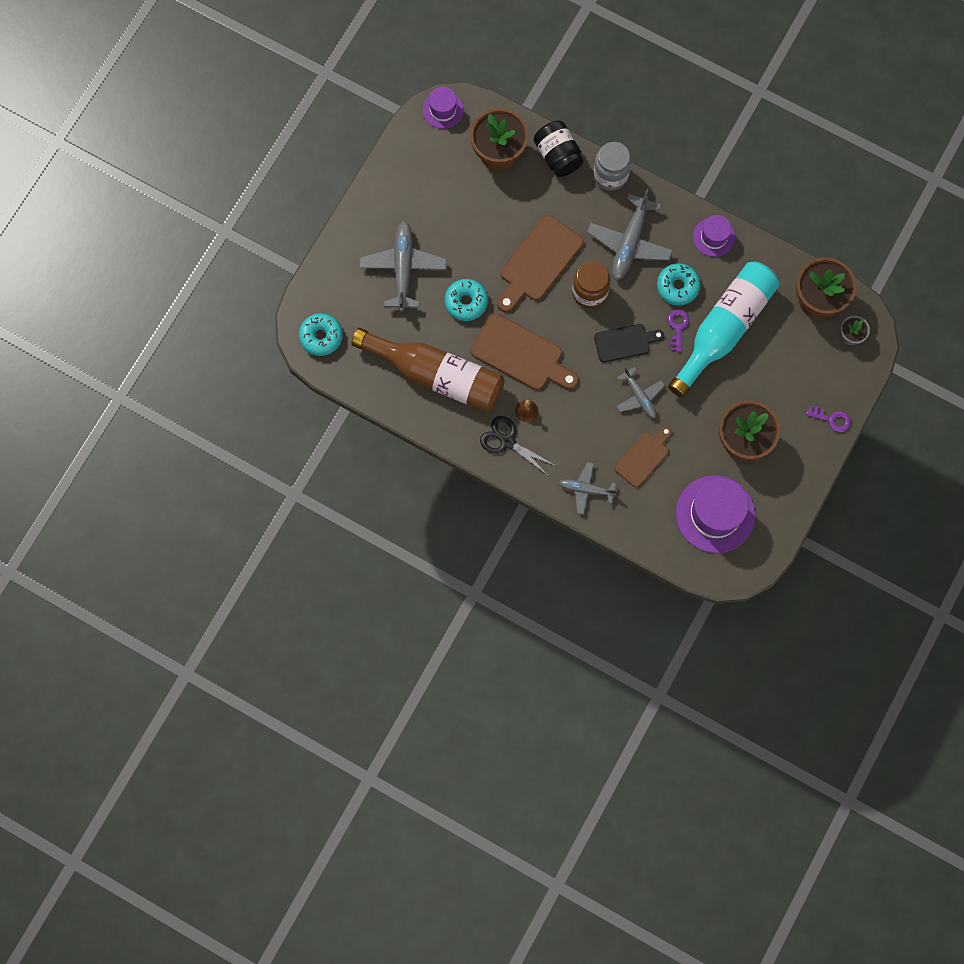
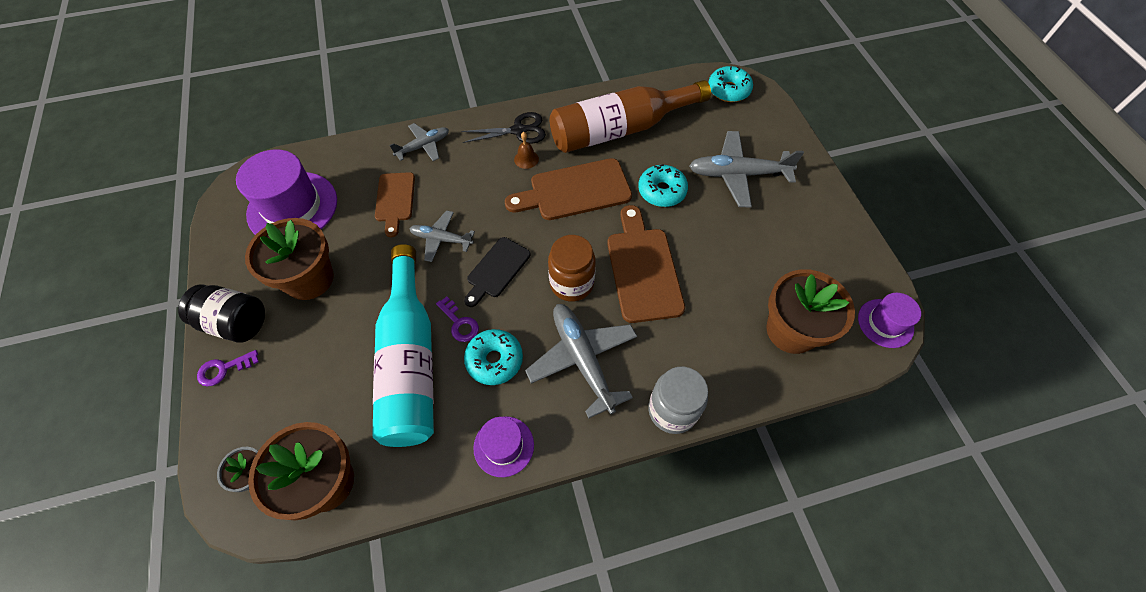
camera: 135 degrees right, 15 degrees down
(403, 268) = (737, 174): grey plane -> grey plane turned 135 degrees clockwise
(558, 156) = (741, 380): black jar -> black jar (235, 323)

